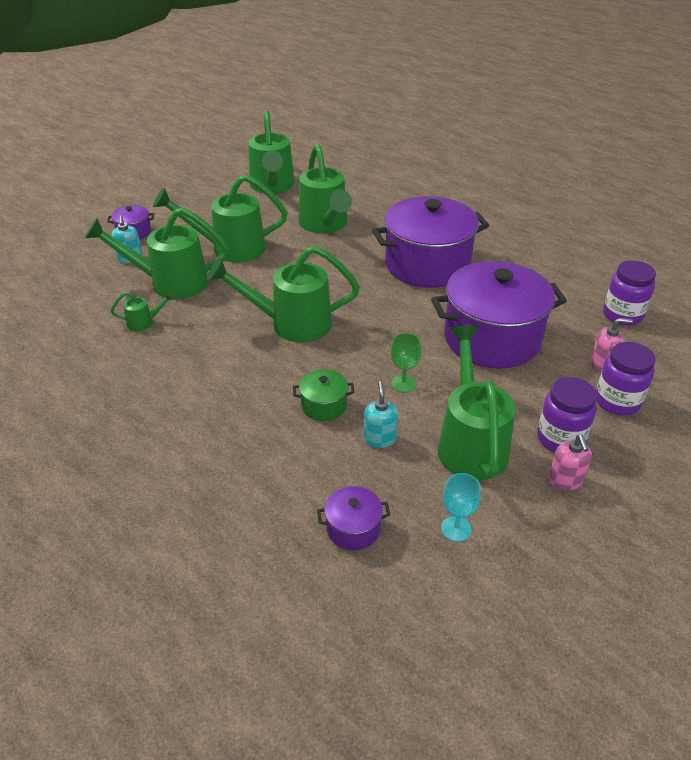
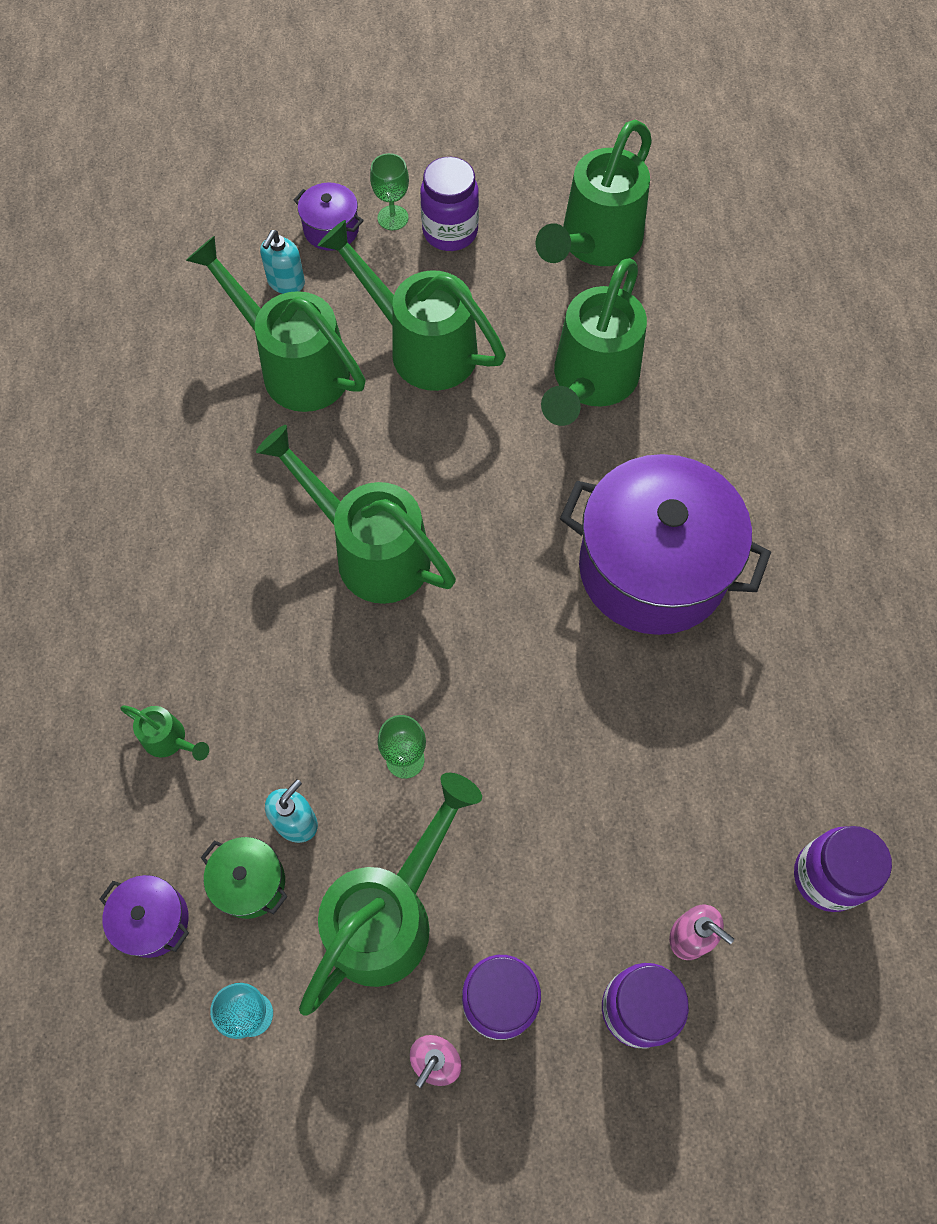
camera: 40 degrees right, 25 degrees up
(144, 322) = (209, 422): green watering can -> green watering can (170, 740)
(163, 216) = (393, 218): none -> green goblet
(198, 209) = (450, 232): none -> purple jar
(324, 405) = (283, 720): green pot -> green pot (250, 882)
(492, 338) = (593, 773): purple pot -> none

